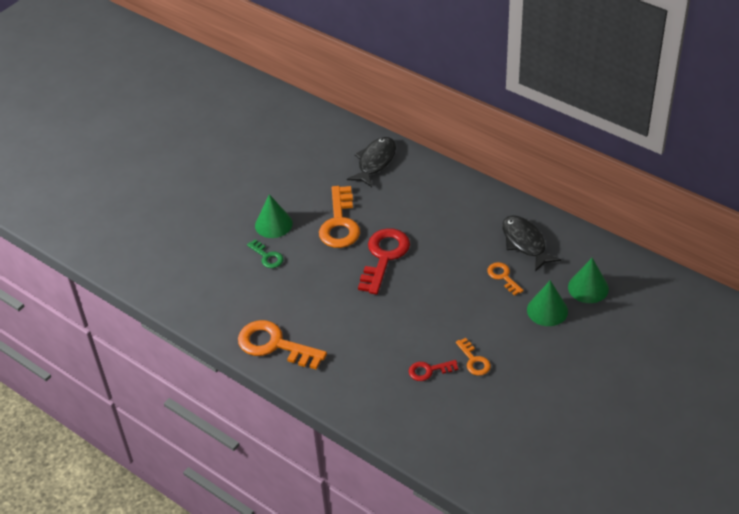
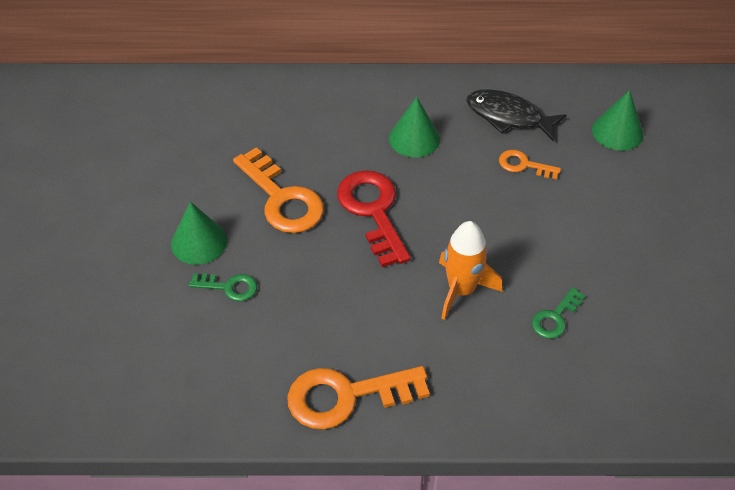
camera: 40 degrees left, 5 degrees up
(375, 162) = (255, 107): black fish -> none
(390, 326) = (461, 290): none -> orange rocket
(429, 370) = (555, 318): red key -> green key
(474, 360) = (590, 276): orange key -> none
(547, 310) = (604, 177): green cone -> green cone (414, 138)

